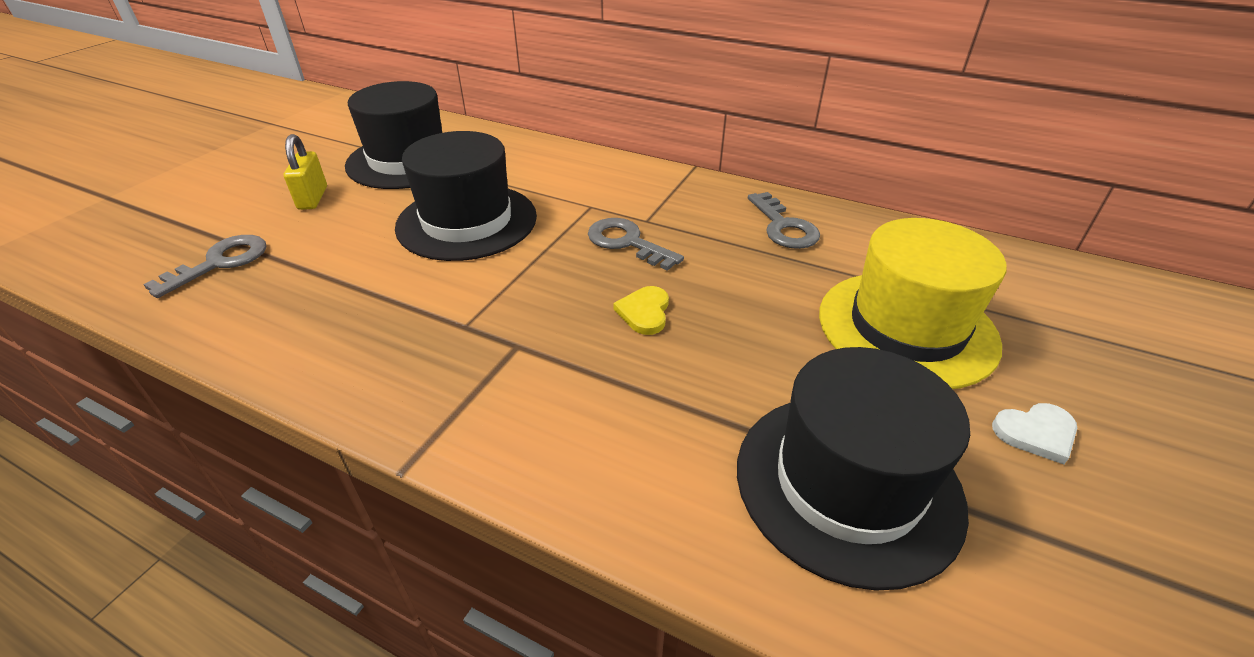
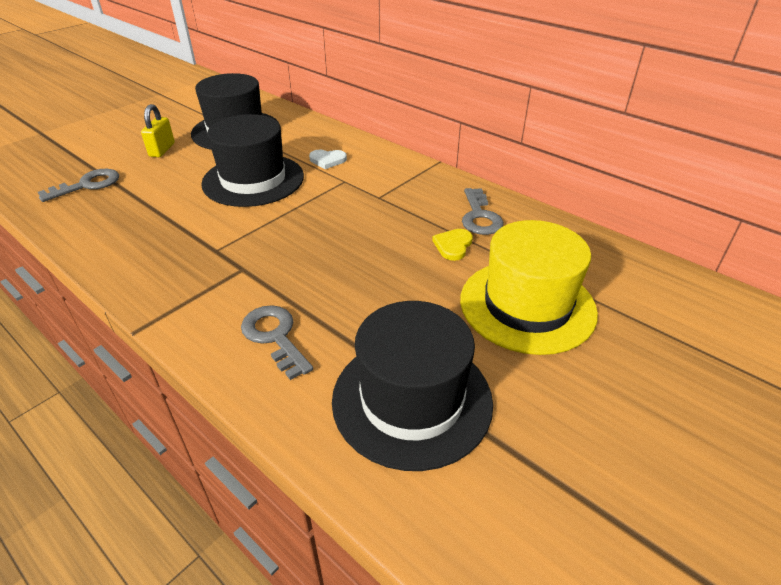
camera: 15 degrees right, 0 degrees up
(627, 242) = (355, 211): grey key -> grey key (275, 336)
(644, 312) = (339, 261): yellow heart -> yellow heart (453, 245)
(1036, 433) = (577, 397): white heart -> white heart (327, 160)

